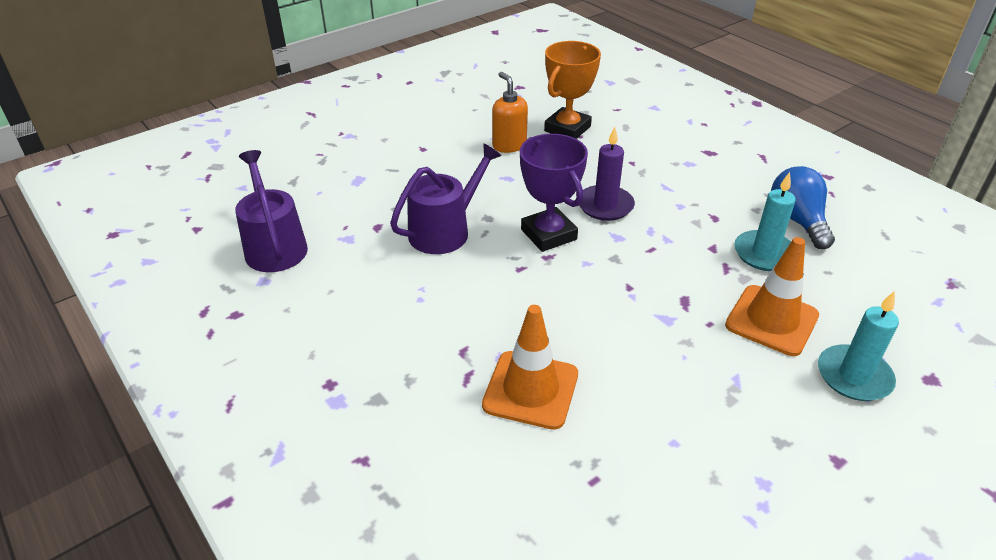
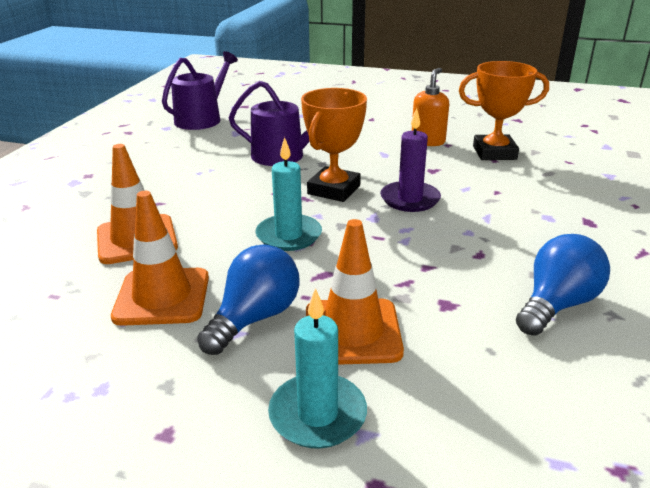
camera: 55 degrees right, 10 degrees down
(548, 234) = (334, 190): purple trophy -> orange trophy
(652, 405) = (162, 297): none -> orange traffic cone
(722, 362) = (255, 318): none -> blue light bulb
(764, 254) = (461, 298): turquoise candle -> turquoise candle (289, 235)

